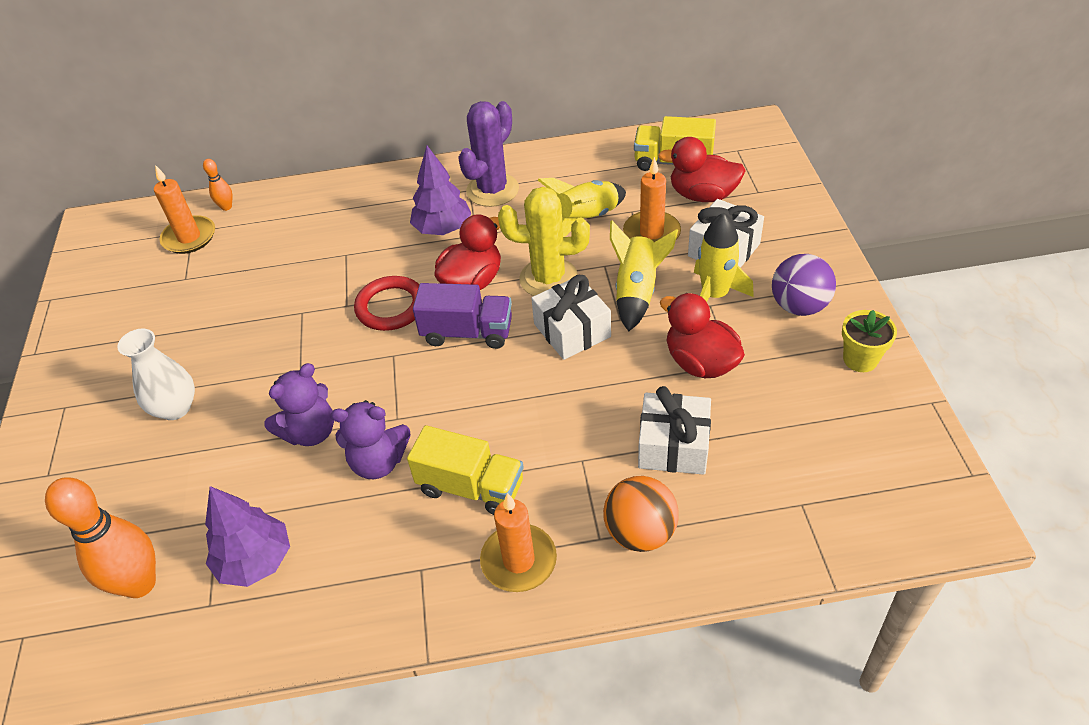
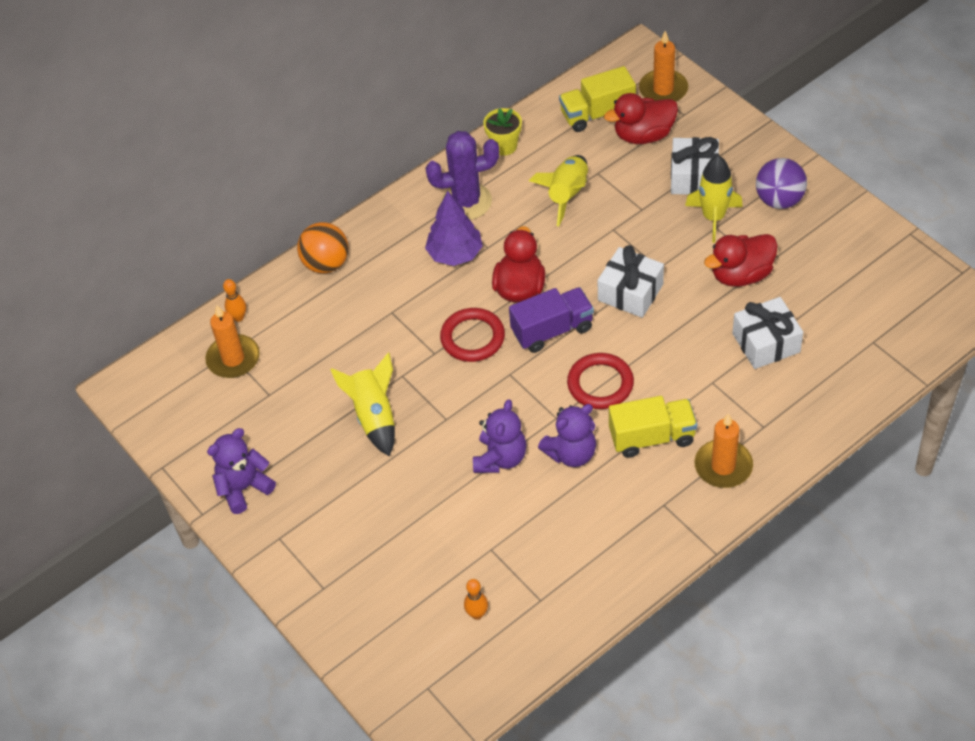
camera: 30 degrees left, 5 degrees up
(85, 348) = (244, 488): none -> purple teddy bear
(140, 584) = (477, 614): orange bowling pin -> orange bowling pin, size x0.46
(175, 408) = (375, 493): white vase -> none
(256, 561) = (546, 558): purple tree -> none
(467, 406) = (600, 384): none -> red ring
(492, 190) = (466, 201): purple cactus -> purple cactus turned 75 degrees clockwise
(548, 278) = (578, 259): yellow cactus -> none
(637, 292) = (655, 240): yellow rocket -> yellow rocket (374, 416)
(640, 532) = (786, 410): orange ball -> orange ball (326, 264)
(651, 233) = (628, 186): orange candle -> orange candle (663, 89)
(700, 363) = (741, 275): red duck -> red duck turned 45 degrees counterclockwise
(860, 359) = (846, 223): yellow flower pot -> yellow flower pot (504, 146)

